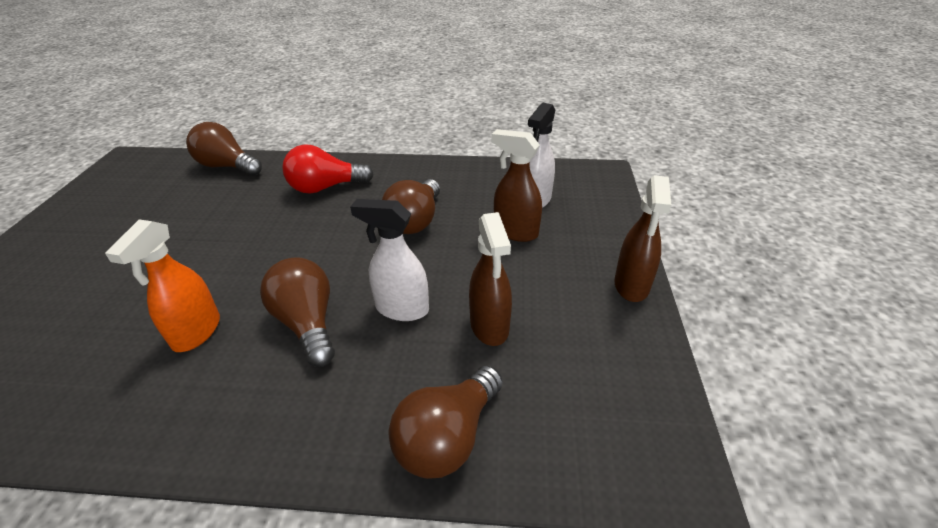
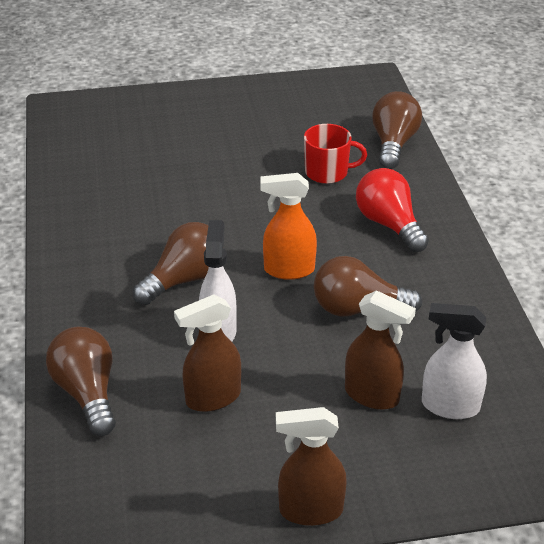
camera: 75 degrees right, 0 degrees up
(196, 332) = (158, 223): orange spray bottle -> orange spray bottle (288, 270)
(229, 205) = (327, 172): none -> red mug
(448, 437) = (87, 393): brown light bulb -> brown light bulb turned 45 degrees clockwise
(515, 232) = (372, 395): brown spray bottle -> brown spray bottle turned 105 degrees clockwise

